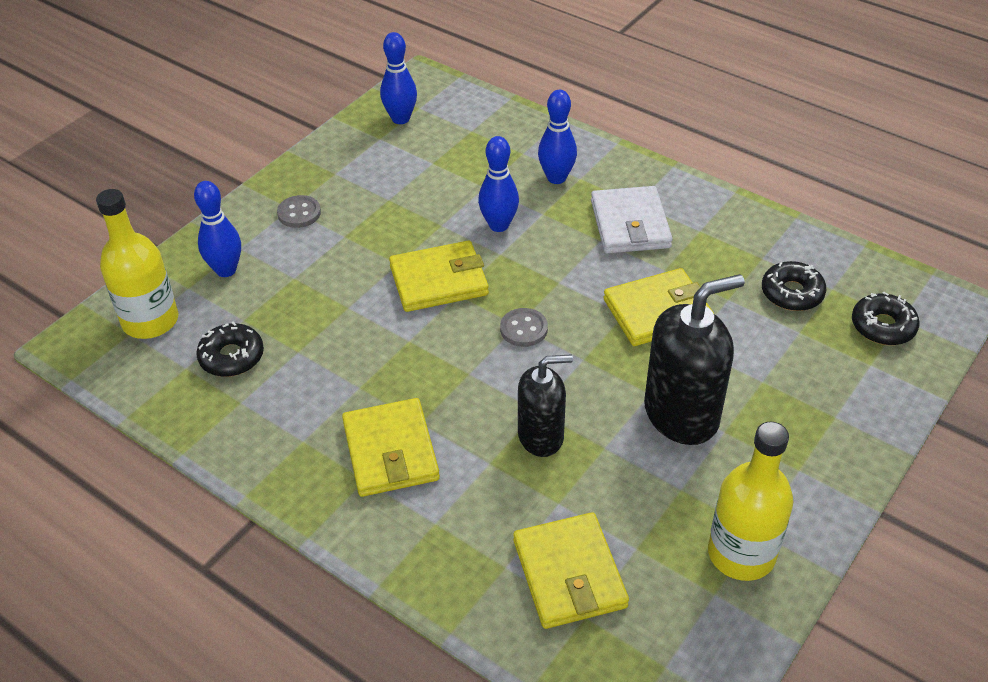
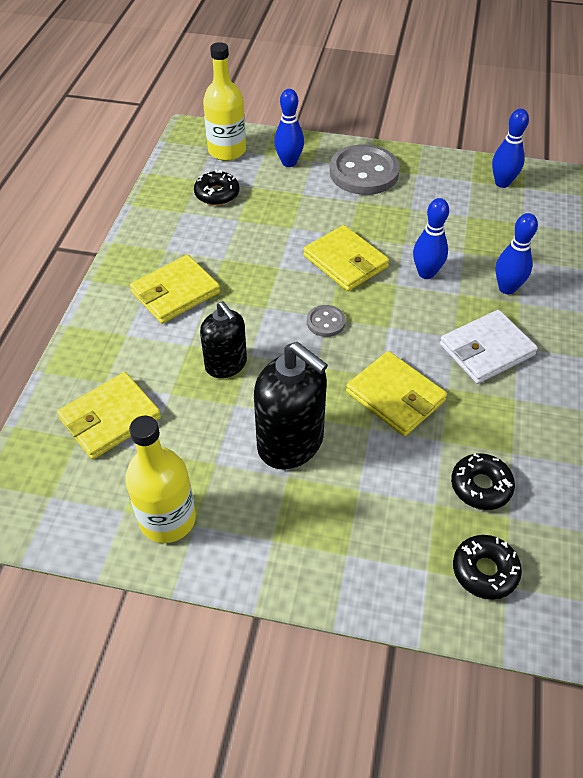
camera: 65 degrees right, 5 degrees up
(299, 213) = (364, 172): grey button -> grey button, size x2.13

